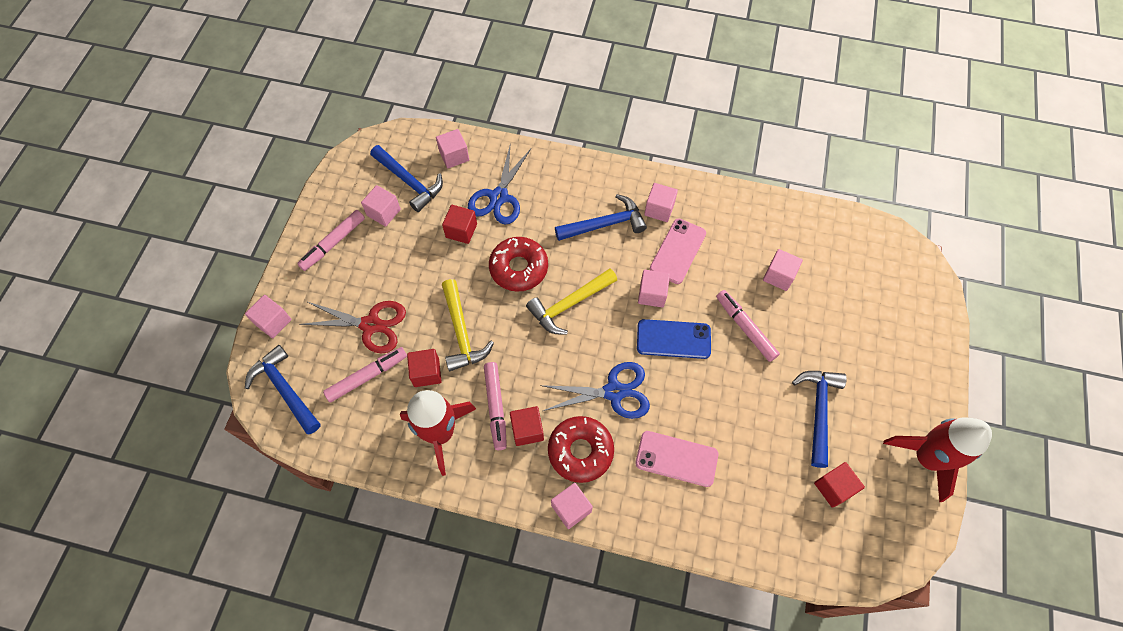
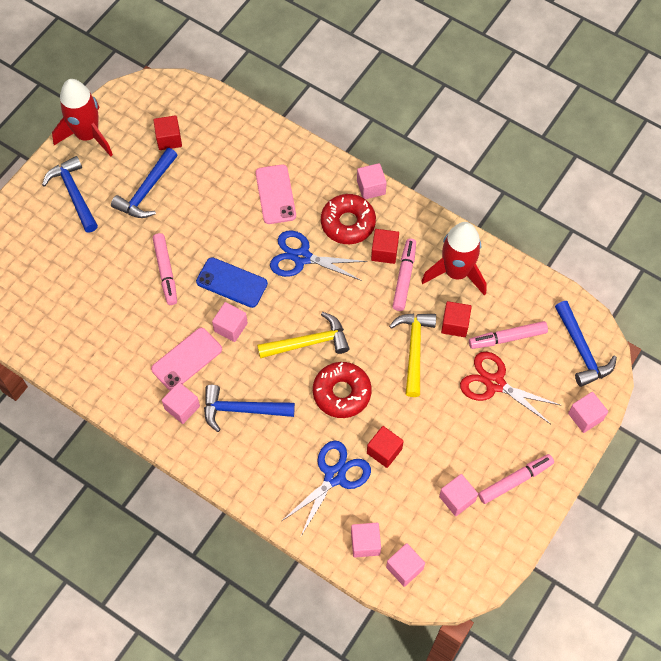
camera: 160 degrees left, 0 degrees up
(409, 182) = (421, 527): blue hammer -> blue hammer (74, 194)
(676, 458) = (275, 194): pink phone -> pink phone turned 45 degrees clockwise
(778, 276) = (109, 306): pink cube -> pink cube (404, 568)

